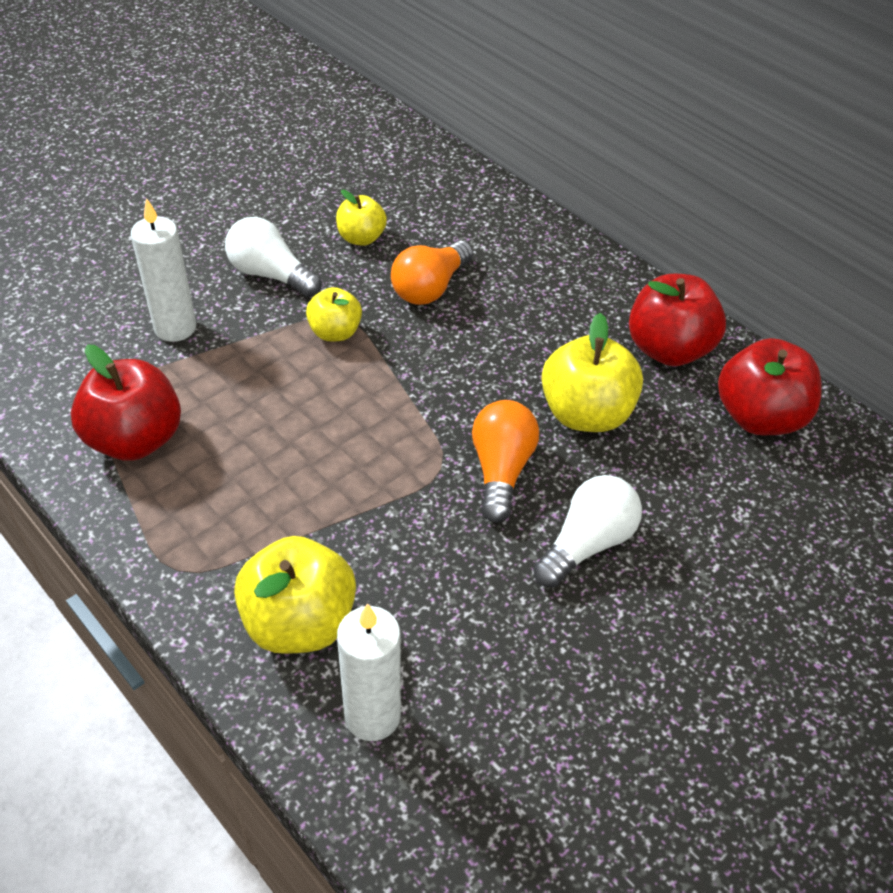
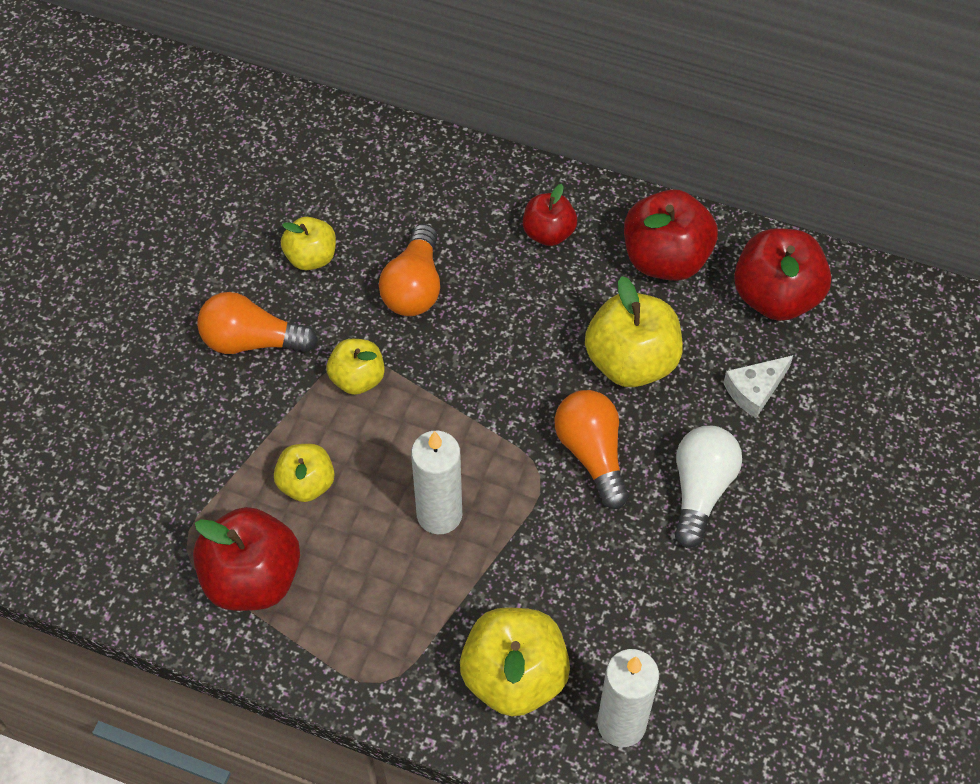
camera: 25 degrees left, 10 degrees up
(175, 328) = (202, 444): white candle -> white candle (439, 514)
(235, 389) = (306, 484): none -> yellow apple
(271, 275) = (252, 341): white light bulb -> orange light bulb
(573, 293) = (548, 233): none -> red apple
(693, 483) = (755, 390): none -> white cheese

